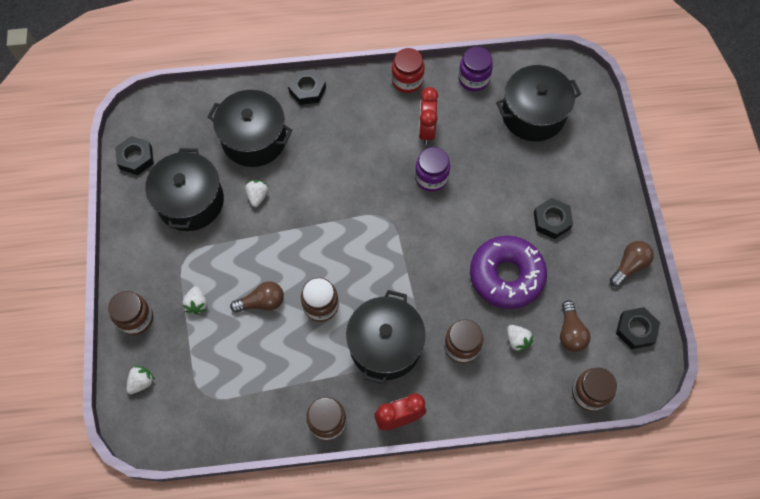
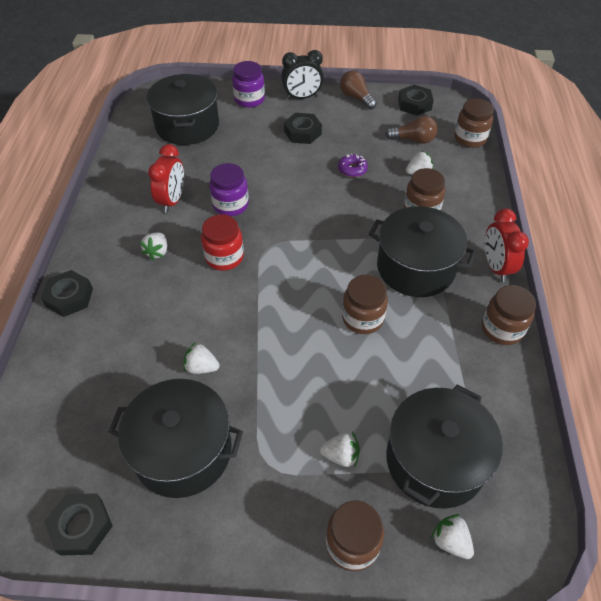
camera: 80 degrees left, 15 degrees down
(254, 139) = (115, 362): black pot -> black pot (435, 460)
(262, 302) = (350, 378): brown light bulb -> none
(364, 135) = (157, 252): none -> white strawberry
(407, 81) = (104, 207): red jar -> red jar (224, 257)
(426, 130) = (172, 201): red clock -> red clock turned 90 degrees counterclockwise
(473, 79) = (128, 158): purple jar -> purple jar (249, 99)
(506, 276) = (352, 169): purple donut -> purple donut, size x0.40
(612, 210) = (302, 97): none -> black clock

